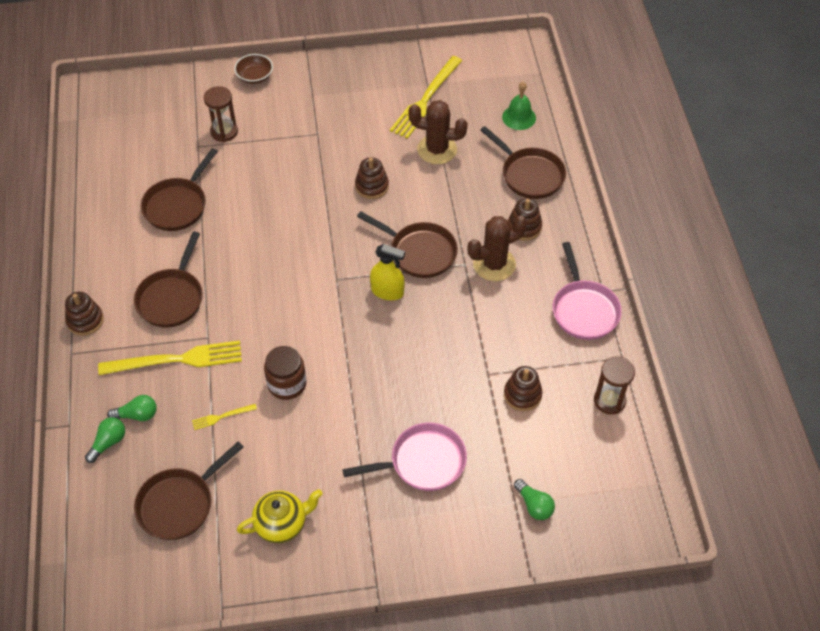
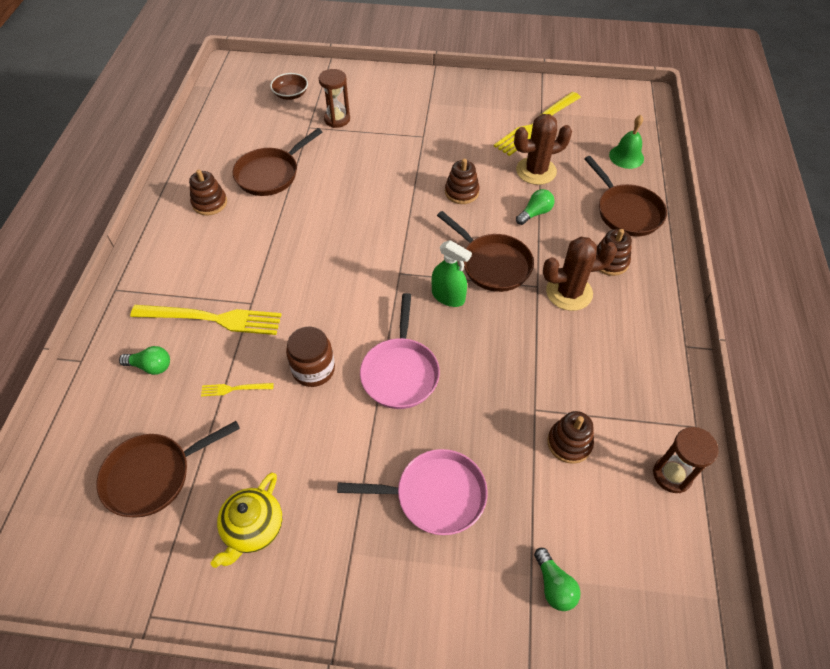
camera: 15 degrees right, 0 degrees up
(85, 320) = (142, 261): brown stacking toy -> brown stacking toy (209, 203)
(108, 443) = (110, 389): green light bulb -> green light bulb (535, 213)
(172, 298) = (232, 257): brown pan -> none
(255, 76) = (381, 79): brown bowl -> brown bowl (291, 94)
(282, 523) = (253, 528): yellow teapot -> yellow teapot turned 120 degrees clockwise
(387, 291) = (448, 296): yellow spray bottle -> green spray bottle
(437, 150) = (536, 171): brown cactus -> brown cactus turned 45 degrees counterclockwise
(584, 309) = (659, 362): pink pan -> pink pan (400, 372)

